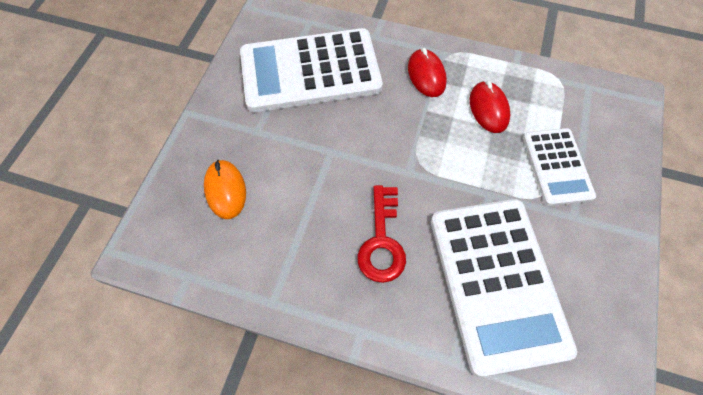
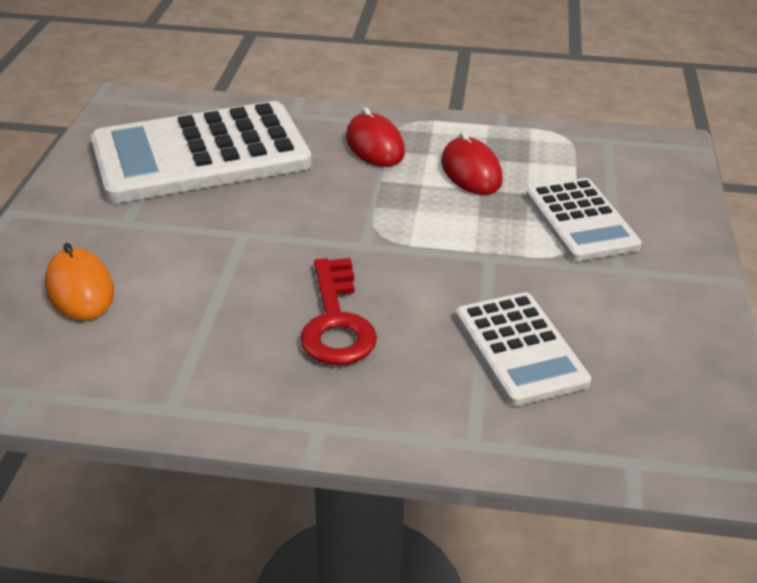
camera: 10 degrees left, 25 degrees down
(497, 283) = (520, 349): white calculator -> white calculator, size x0.56

